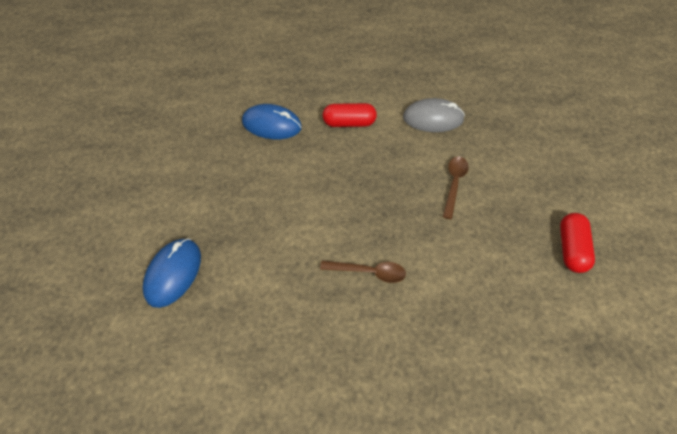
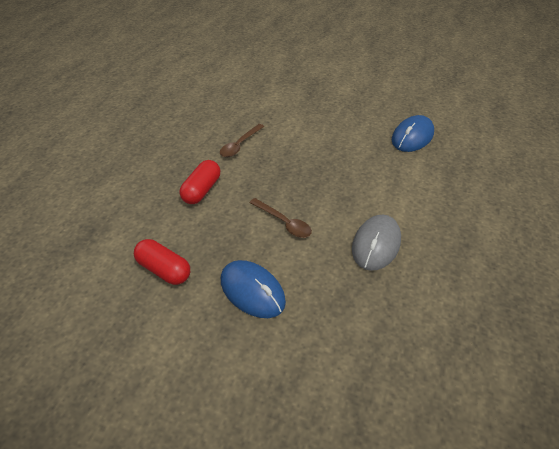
camera: 115 degrees right, 10 degrees down
(173, 273) = (298, 74): blue mouse -> blue mouse (252, 291)
(349, 123) = (395, 181): red capsule -> red capsule (202, 190)

